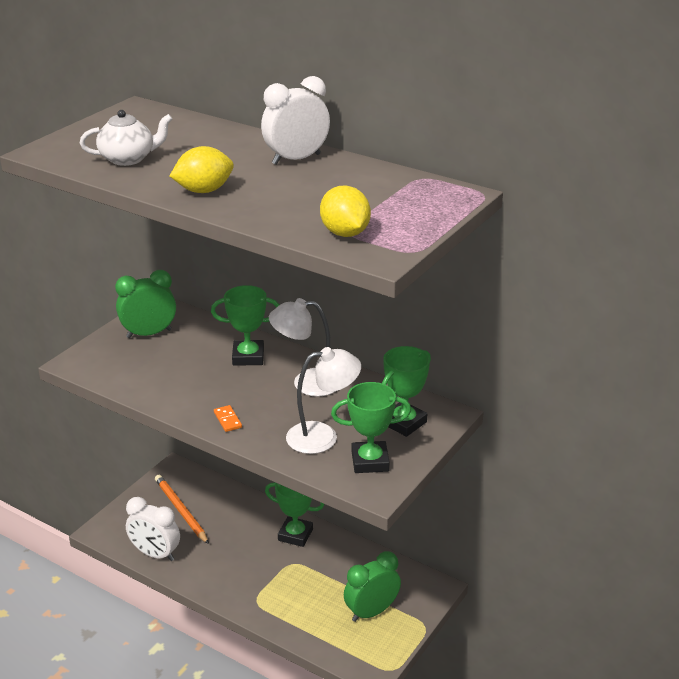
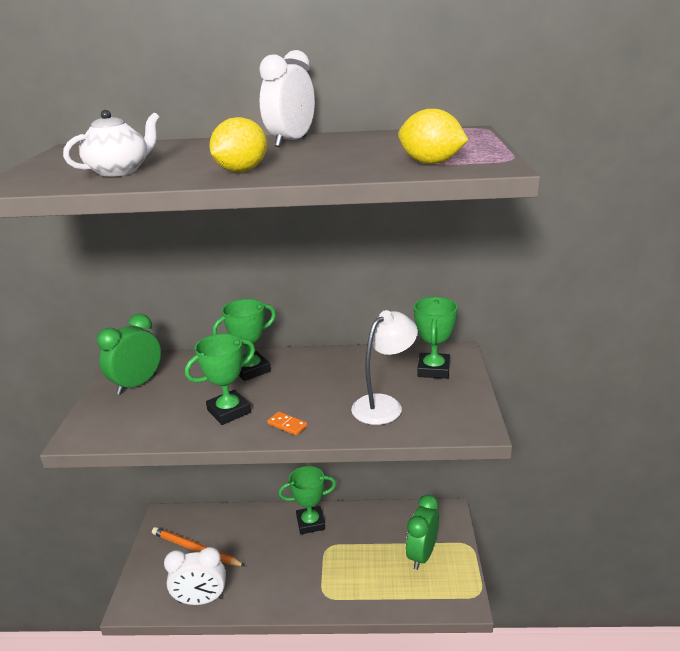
camera: 30 degrees left, 5 degrees down
(306, 383) = (323, 371): white lamp -> none
(370, 461) = (444, 407): green trophy -> green trophy (229, 411)

